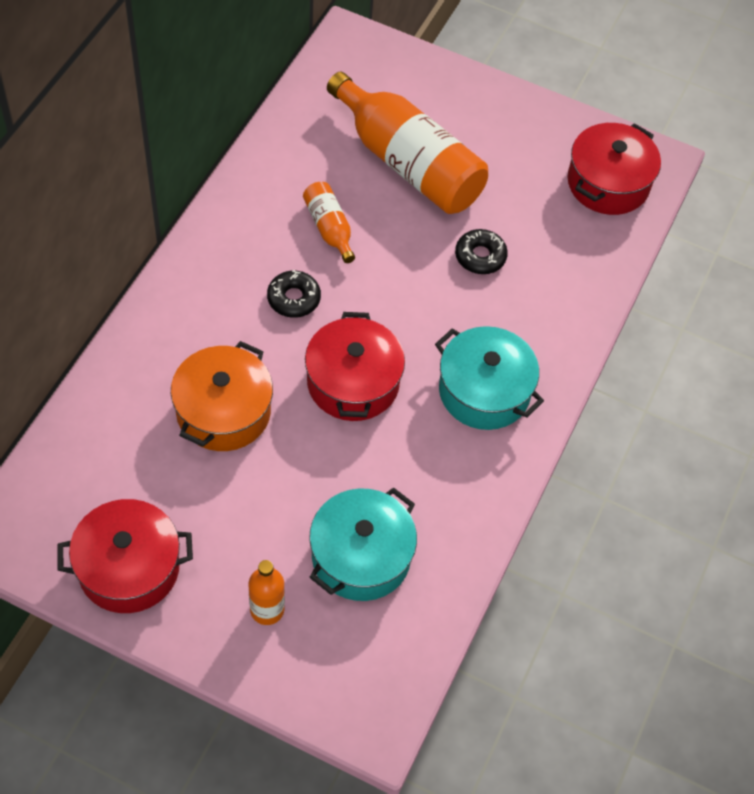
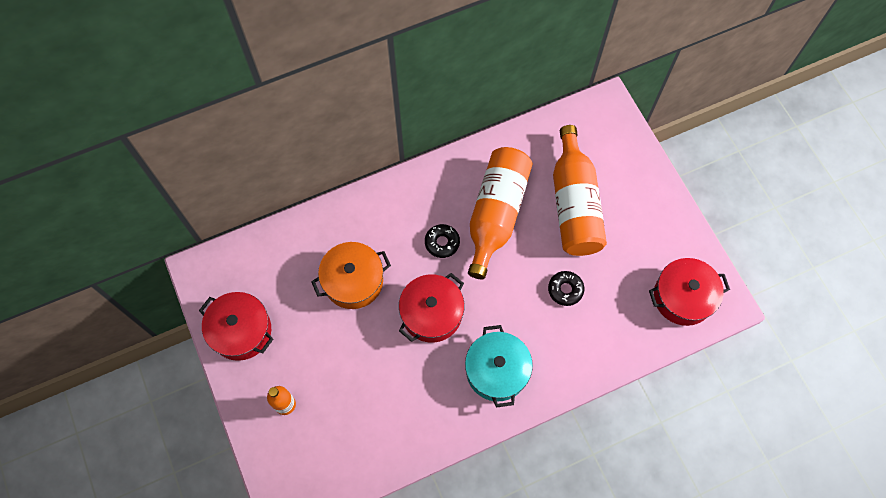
camera: 45 degrees right, 10 degrees up
(329, 228) = (496, 214): orange bottle -> orange bottle, size x2.16
(361, 556) = (353, 413): turquoise pot -> none

